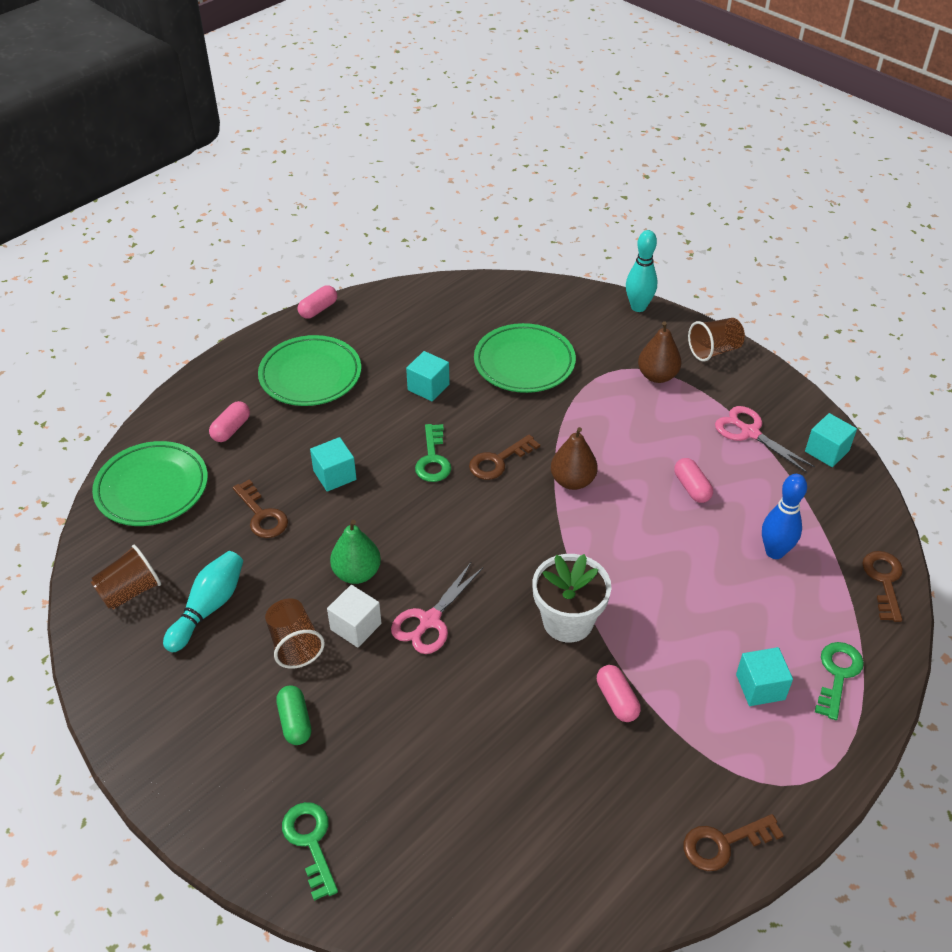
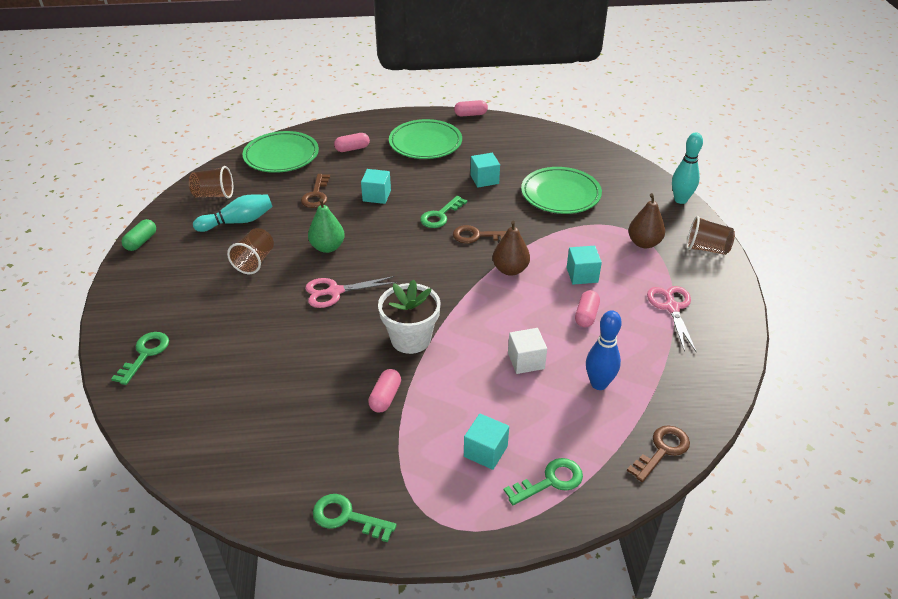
camera: 40 degrees right, 5 degrees down
(295, 722) = (209, 296): green capsule -> green capsule (141, 242)
(356, 626) = (294, 271): white cube -> white cube (526, 361)
(723, 843) = (347, 517): brown key -> green key
(827, 451) = (720, 349): turquoise cube -> turquoise cube (582, 275)

